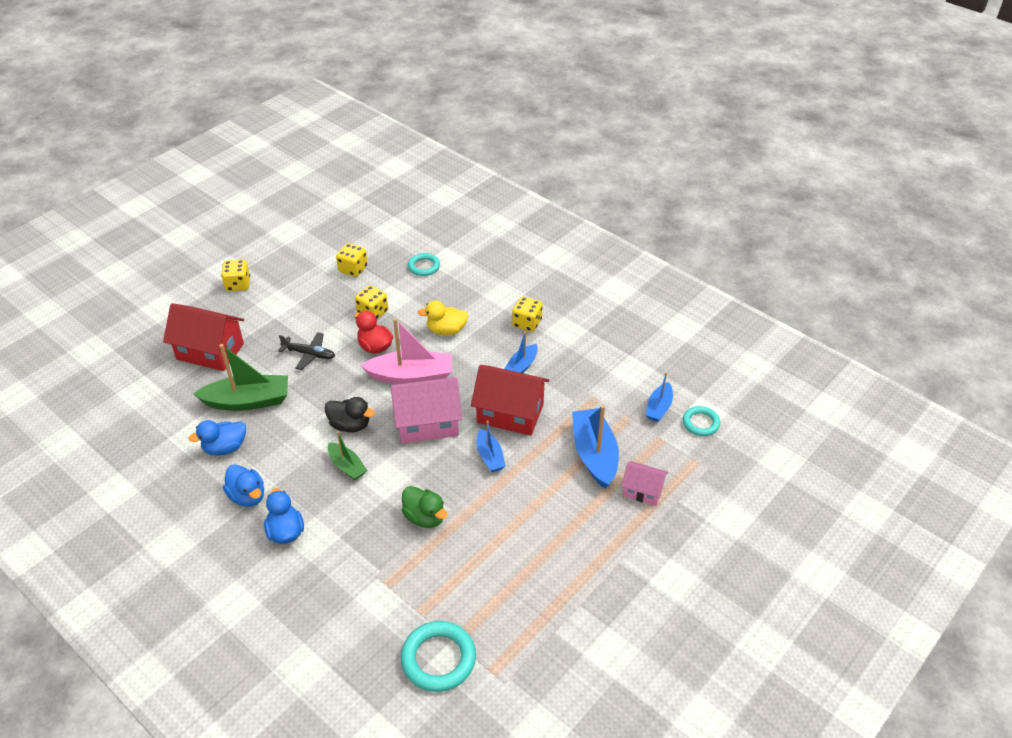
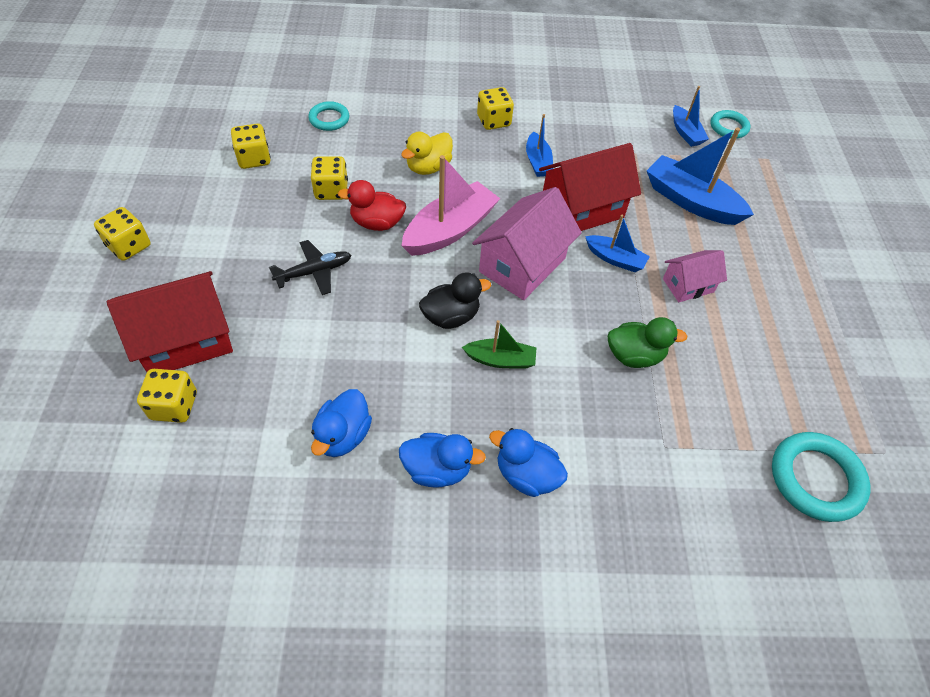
camera: 45 degrees left, 10 degrees up
(171, 380) = (174, 406): none -> yellow dice
(248, 401) = (305, 366): green boat -> none
(642, 491) = (762, 207): pink house -> pink house (688, 285)

